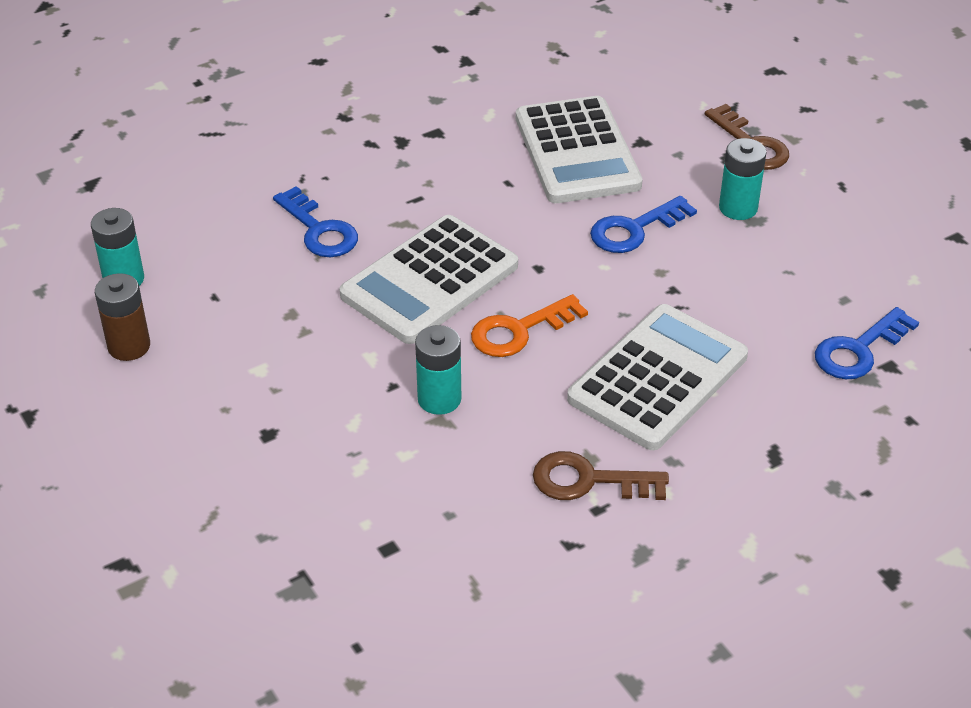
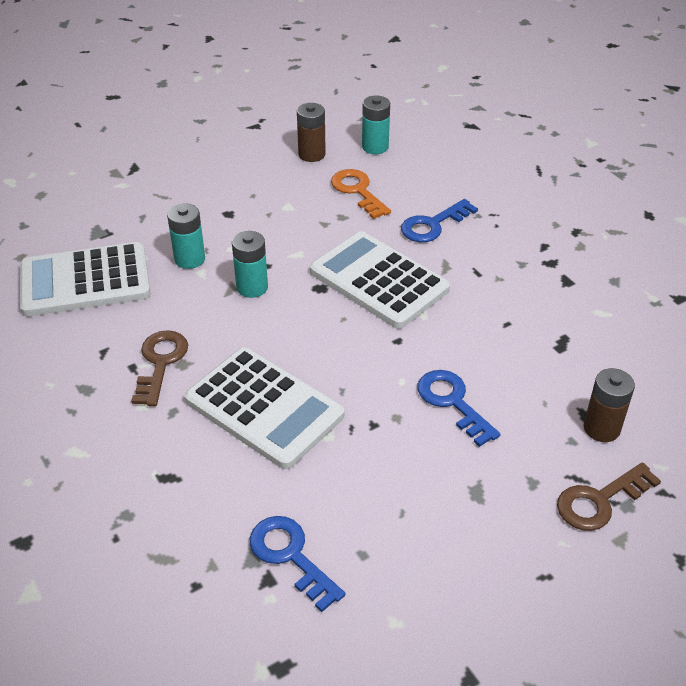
camera: 90 degrees right, 0 degrees up
(519, 331) = (322, 328): orange key -> orange key (357, 191)
(577, 152) = (559, 368): white calculator -> white calculator (85, 281)
(660, 133) = (601, 428): none -> brown battery
(738, 208) = (494, 481): turquoise battery -> turquoise battery (189, 259)

